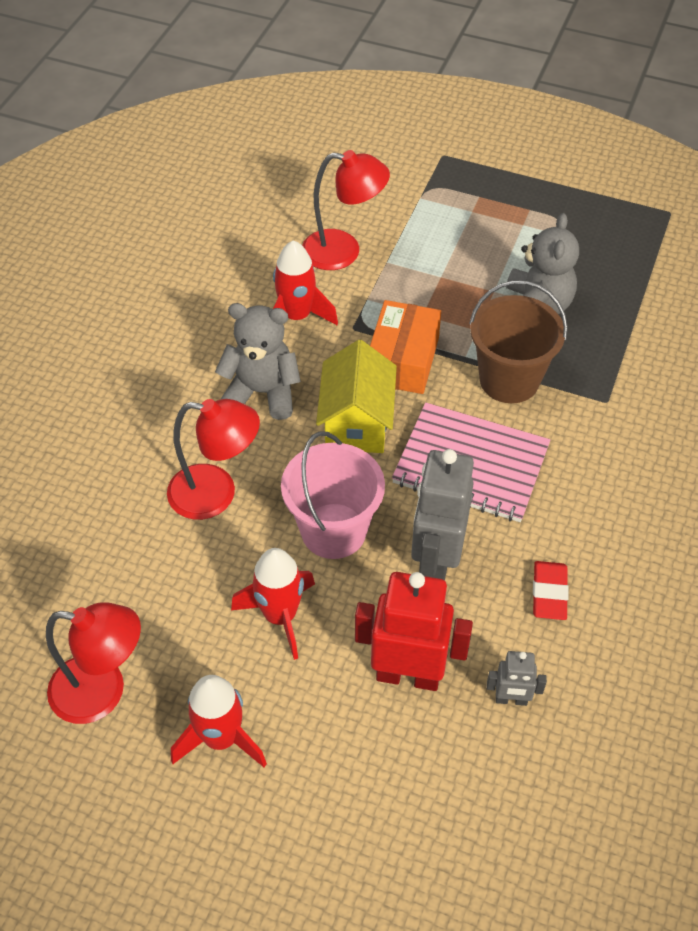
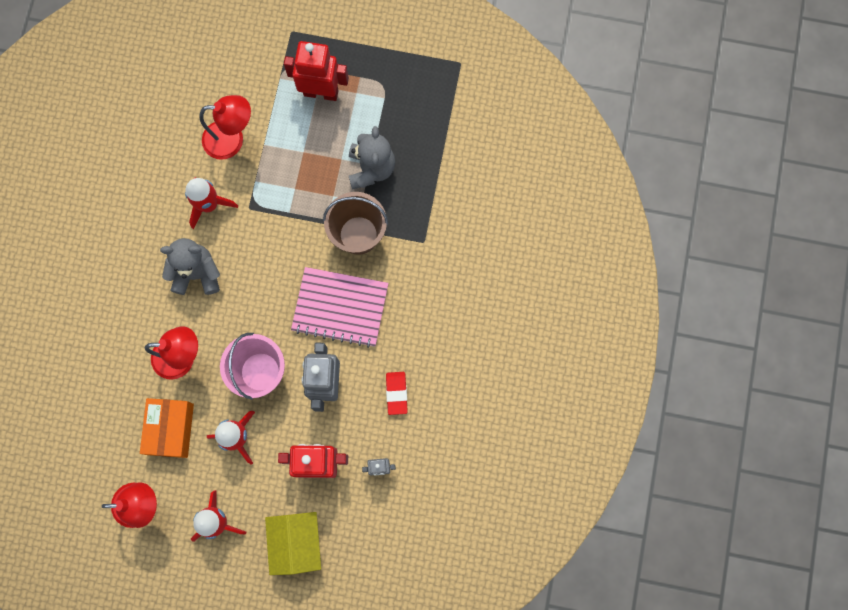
camera: 10 degrees left, 25 degrees up
(357, 423) = (263, 287): yellow house -> yellow house (297, 541)
(402, 360) = (286, 230): orange box -> orange box (170, 429)
(474, 218) = (321, 92): none -> red robot

